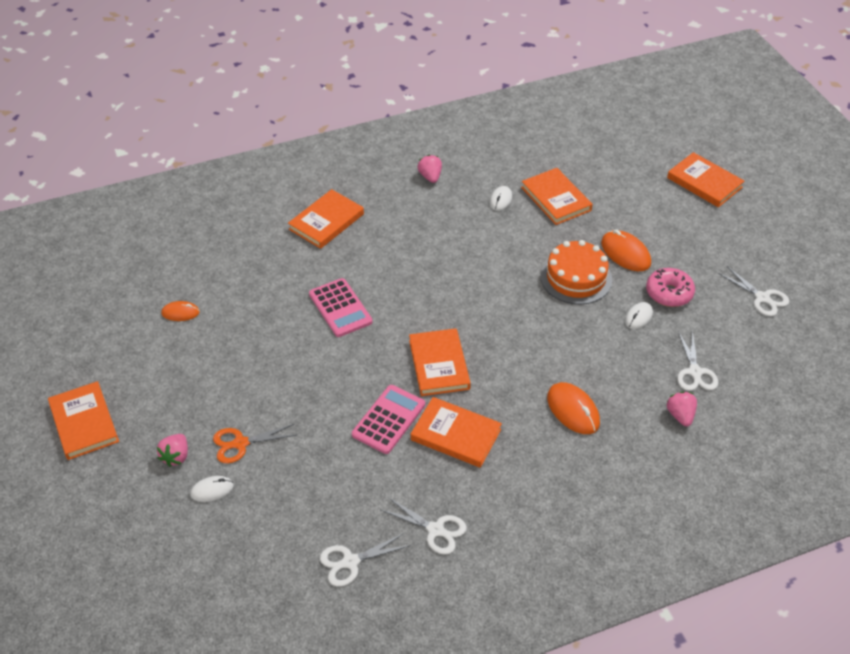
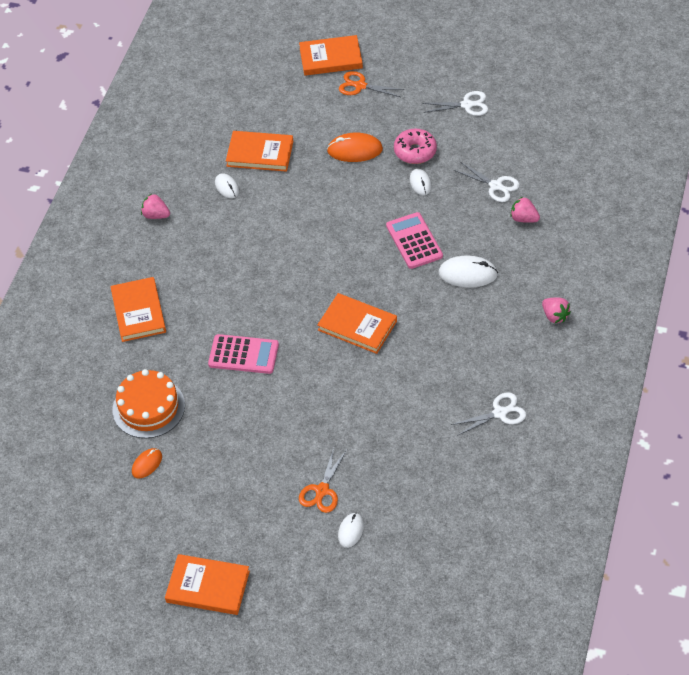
camera: 50 degrees left, 5 degrees up
(176, 456) = (298, 539): pink strawberry -> pink strawberry (554, 316)
(350, 562) = (485, 477): white scissors -> none
(388, 419) = (381, 386): pink calculator -> pink calculator (414, 241)
(456, 434) = (429, 353): orange book -> none
(573, 410) = (468, 274): orange mouse -> white mouse
(576, 278) = (350, 194): orange cake -> orange cake (148, 407)
(697, 217) = (360, 86): none -> orange scissors

